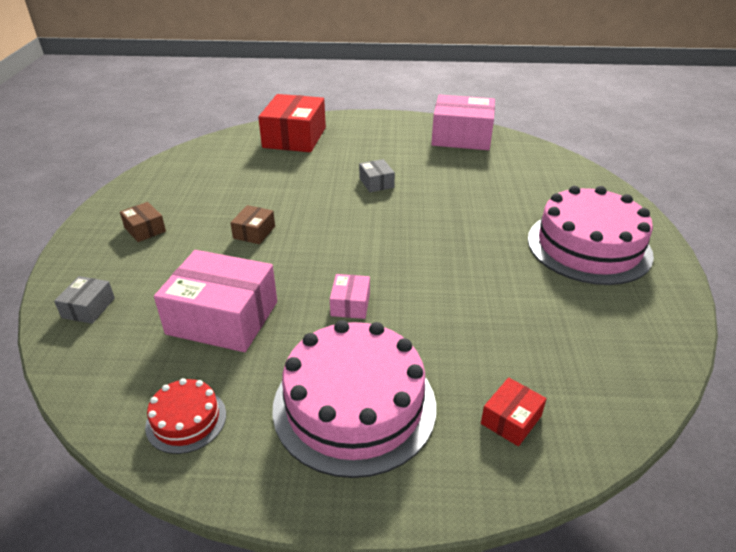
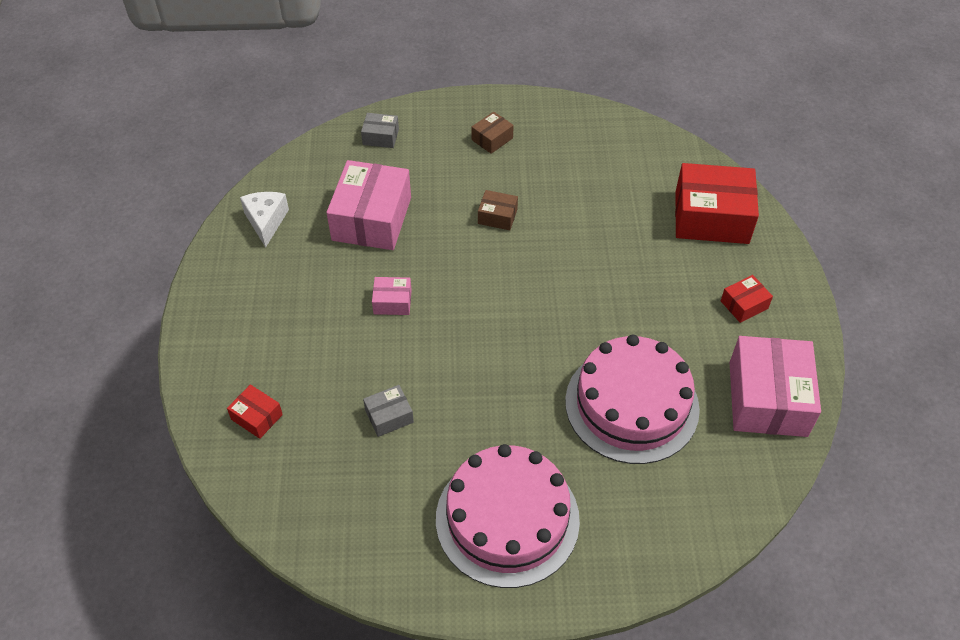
camera: 85 degrees right, 15 degrees up
(186, 420) = (266, 221): red cake -> white cheese
(354, 405) = (275, 314): pink cake -> pink cake (632, 404)
(376, 183) = (614, 307): grey box -> grey box (389, 416)
(381, 135) = (744, 305): none -> red box

